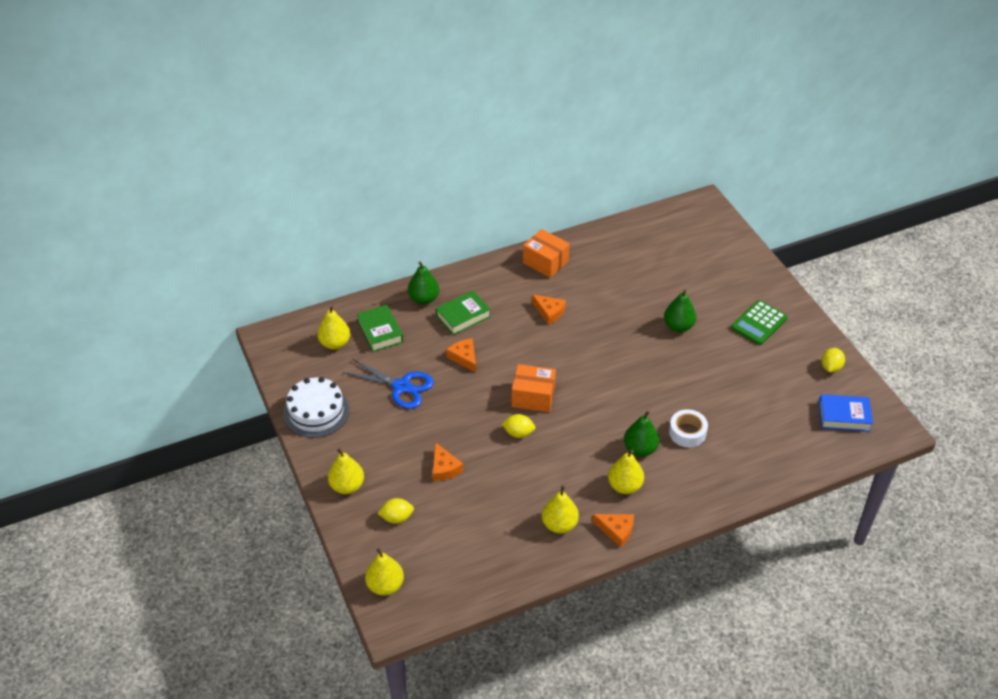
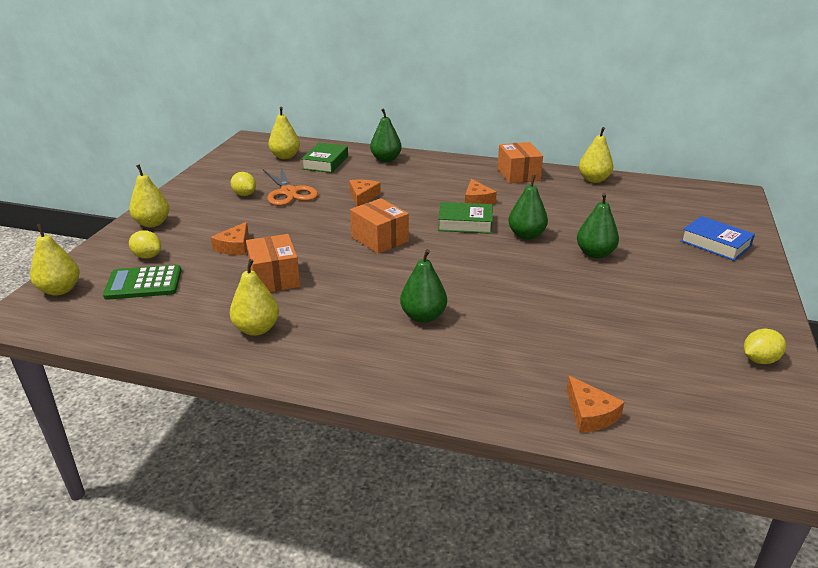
camera: 40 degrees right, 15 degrees down
(316, 411) = (210, 180): white cake -> none
(401, 387) = (288, 192): blue scissors -> orange scissors
(463, 316) = (400, 177): green book -> green book (465, 223)
(513, 478) = (274, 278): none -> orange box
(518, 433) = (329, 254): yellow lemon -> yellow lemon (244, 194)
(616, 530) = (300, 363): orange cheese -> orange cheese (590, 414)
(621, 333) = (526, 235): none -> green pear
(624, 486) = (363, 335): yellow pear -> yellow pear (593, 180)
(687, 432) = (493, 329): white tape -> none
(759, 323) = (698, 287): green calculator -> green calculator (143, 283)
(844, 416) = (728, 412): blue book -> blue book (715, 244)

